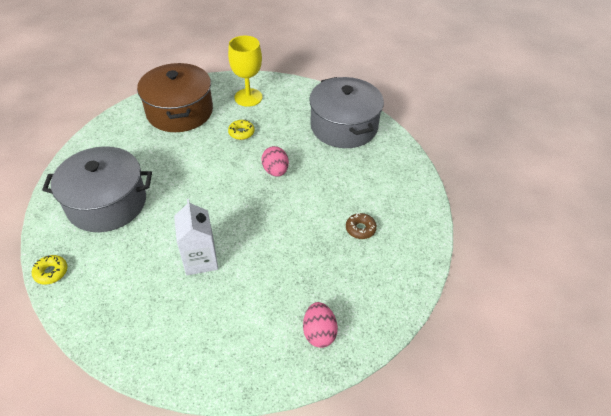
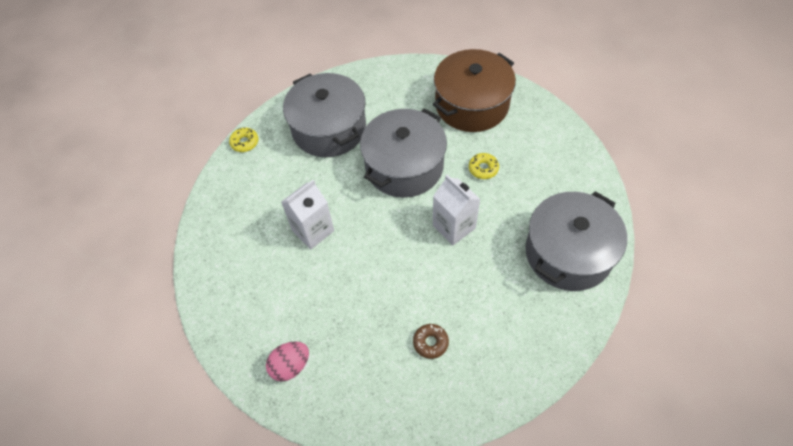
camera: 65 degrees right, 10 degrees up
(195, 173) = (404, 166): none -> grey pot
(248, 97) = (538, 144): yellow goblet -> none
(275, 171) = (454, 227): pink egg -> white carton

